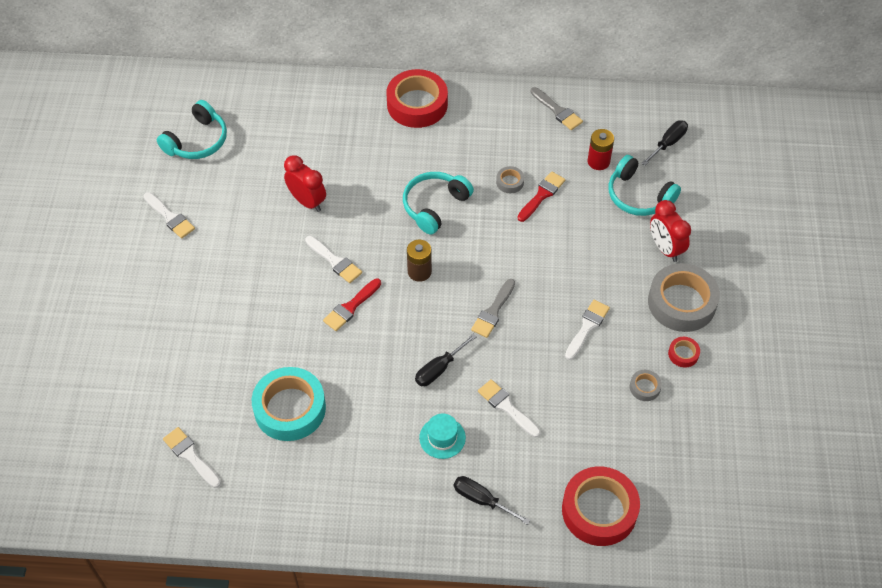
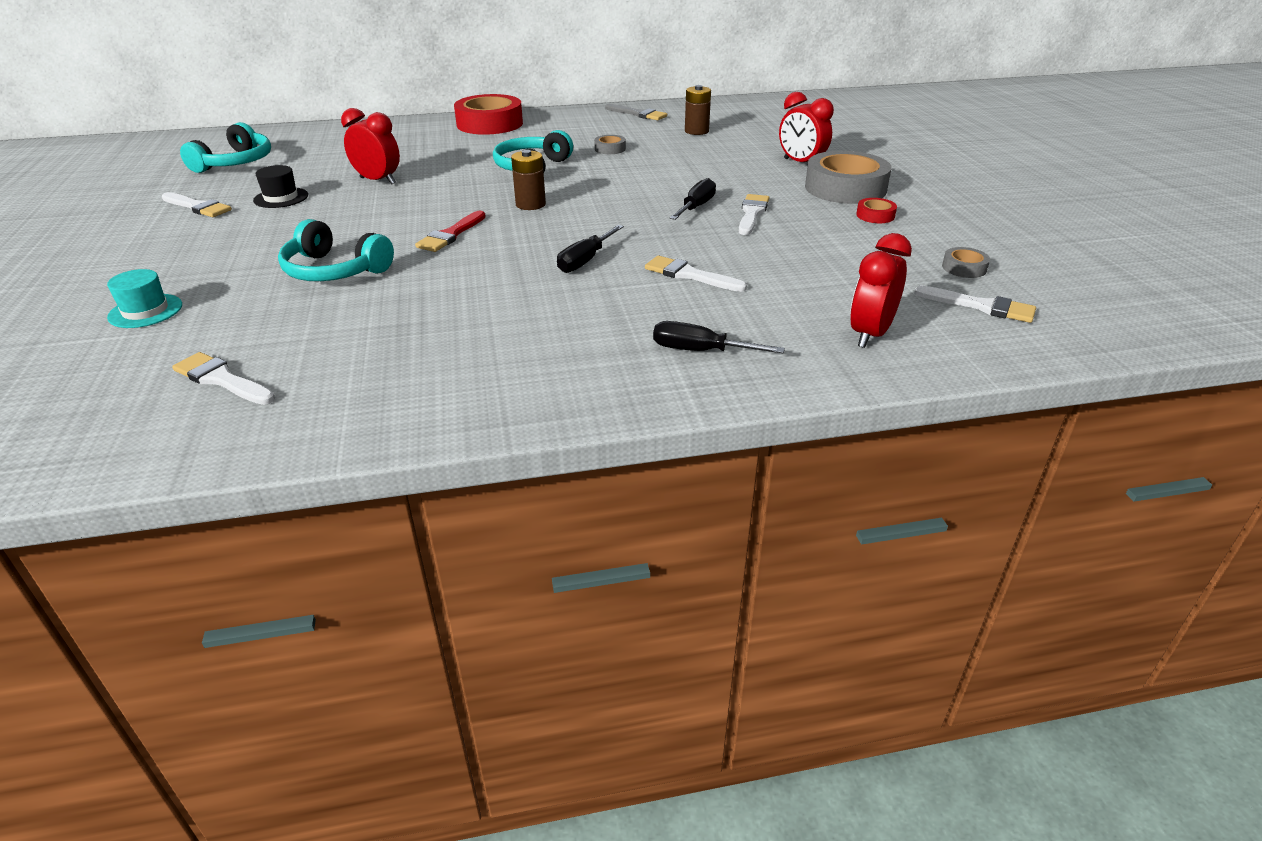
camera: 15 degrees left, 20 degrees down
(231, 215) = (281, 198): none -> black hat
(290, 408) = (381, 316): turquoise tape -> none
(335, 261) = (421, 210): white brush -> white brush (981, 306)
(442, 438) = (615, 309): turquoise hat -> turquoise hat (145, 311)
(493, 311) = (633, 217): grey brush -> none
(542, 195) = (649, 151): red brush -> none
(598, 161) = (696, 131): red battery -> brown battery
(599, 510) = (870, 334): red tape -> red clock
(638, 196) = (751, 142): turquoise headphones -> turquoise headphones (334, 270)
(645, 387) = (850, 240): grey tape -> grey tape (964, 268)
(668, 143) = (759, 117): black screwdriver -> black screwdriver (696, 207)

